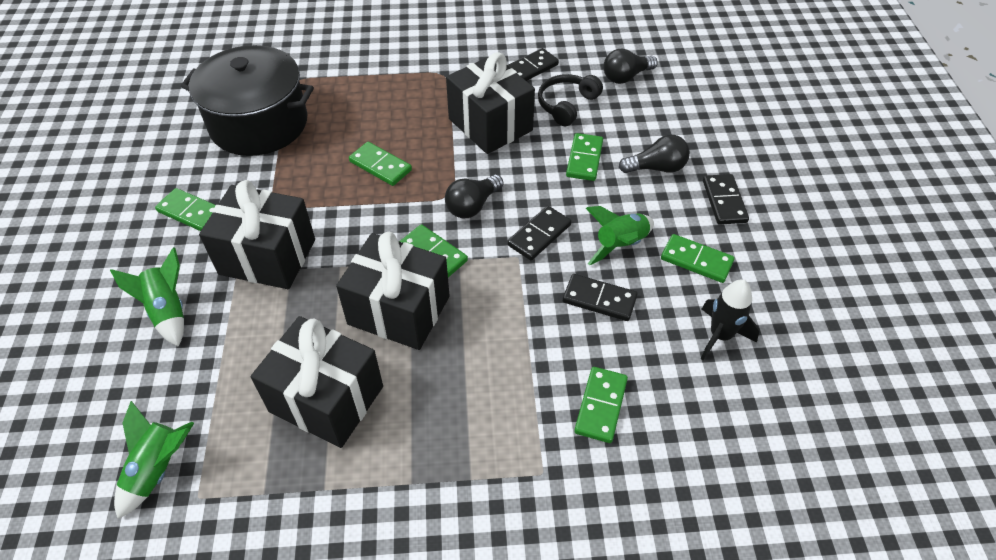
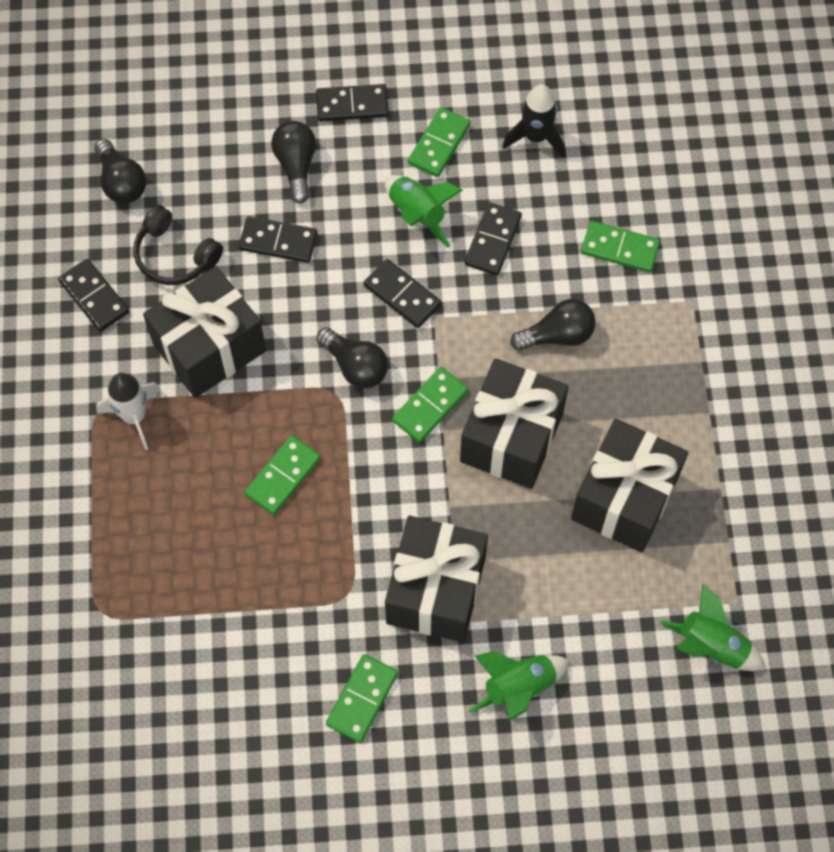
camera: 90 degrees left, 15 degrees up
(259, 124) = (192, 645): black pot -> none
(436, 90) = (134, 416): none -> white rocket
(501, 348) = (557, 335): none -> black light bulb
(584, 159) = (278, 241): green domino -> black domino

